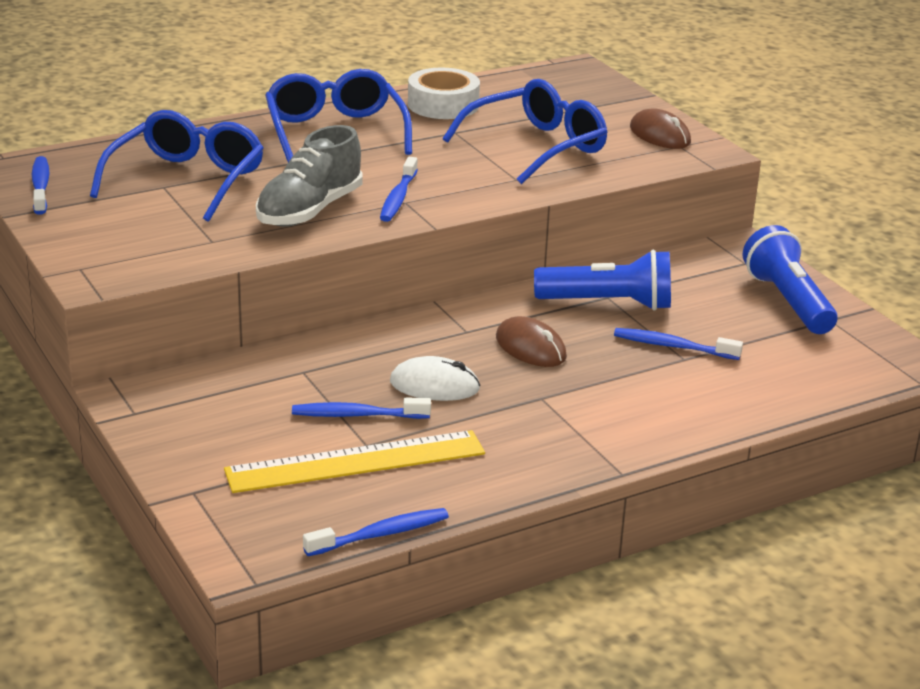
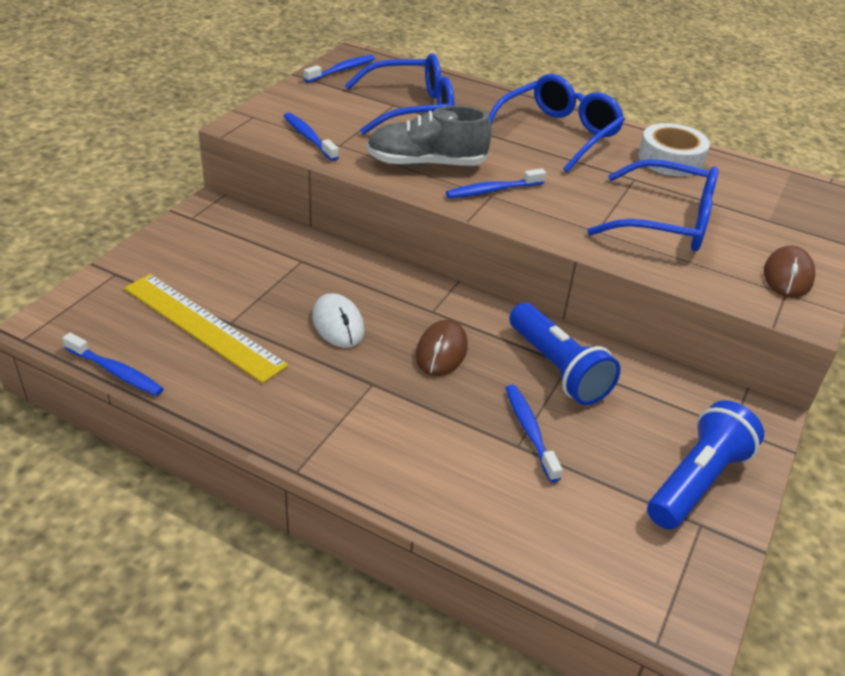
camera: 55 degrees right, 10 degrees up
(356, 415) = (265, 304): blue toothbrush -> blue toothbrush (308, 137)

